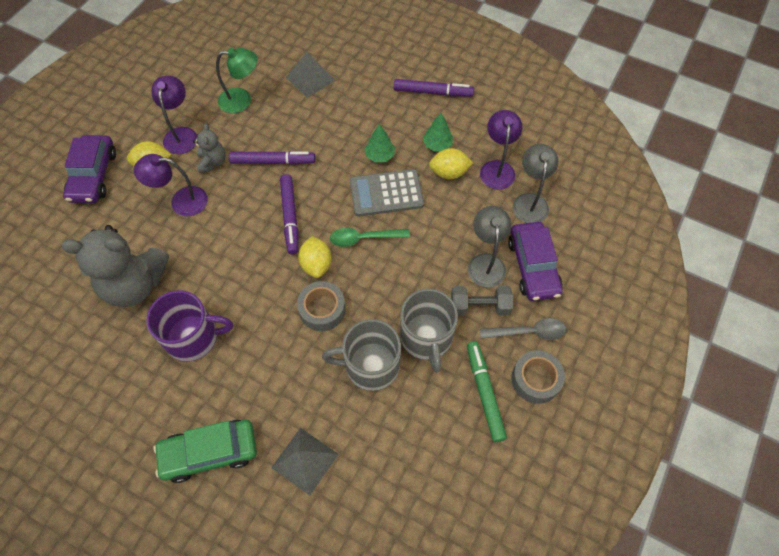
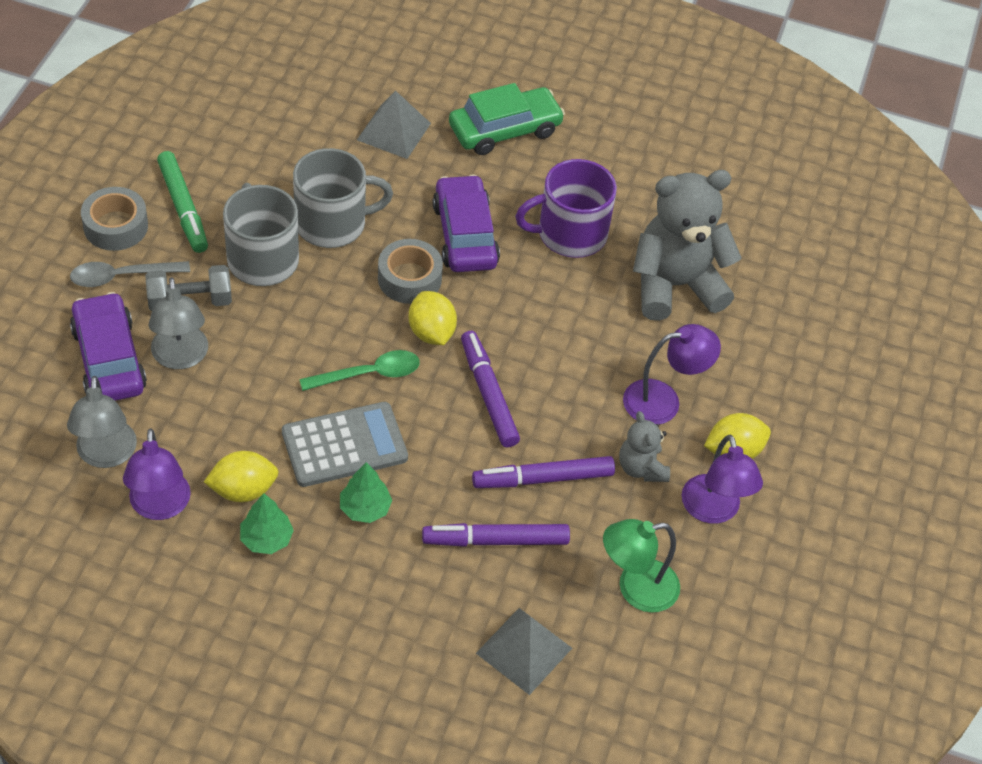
camera: 165 degrees right, 10 degrees down
(93, 175) = (818, 427): purple car -> purple car (465, 235)
(433, 92) = (282, 647): purple marker -> purple marker (495, 540)

